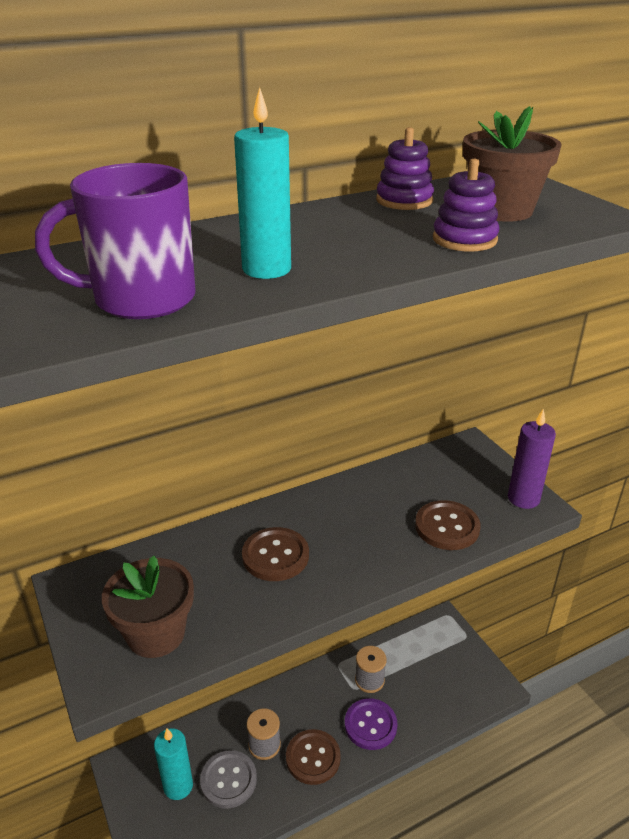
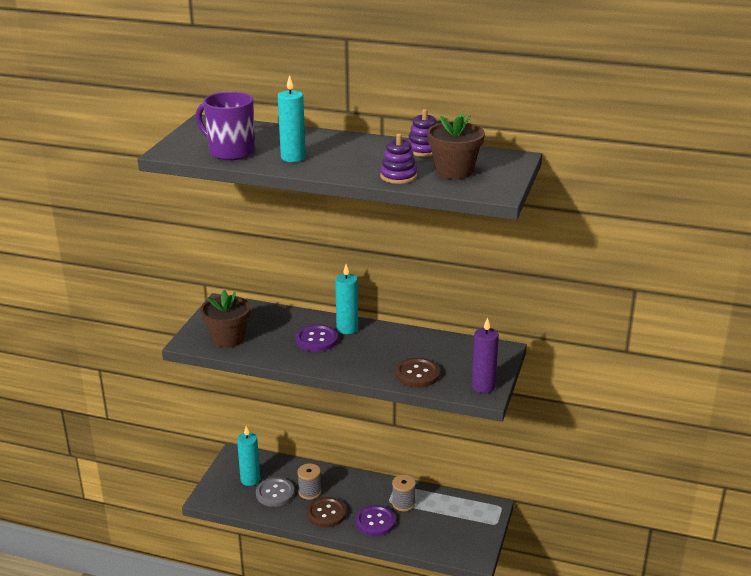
camera: 45 degrees right, 5 degrees down
(275, 556) = (316, 339): brown button -> purple button
(288, 517) = (347, 329): none -> turquoise candle

